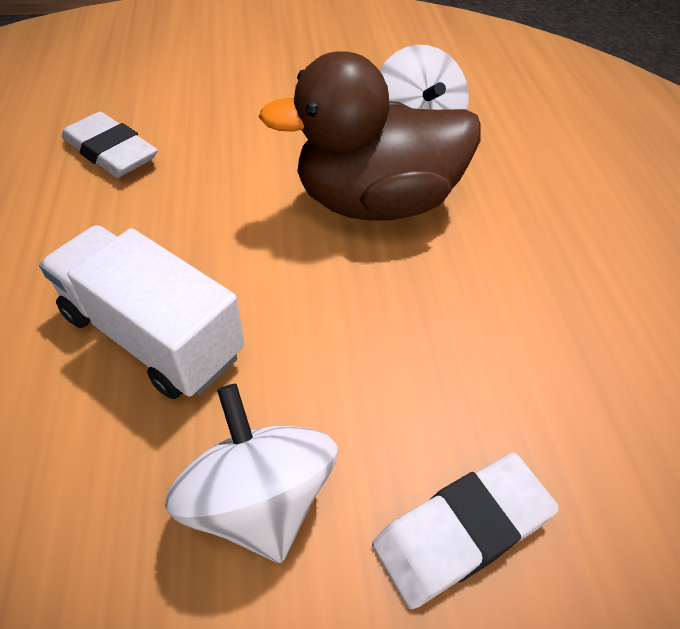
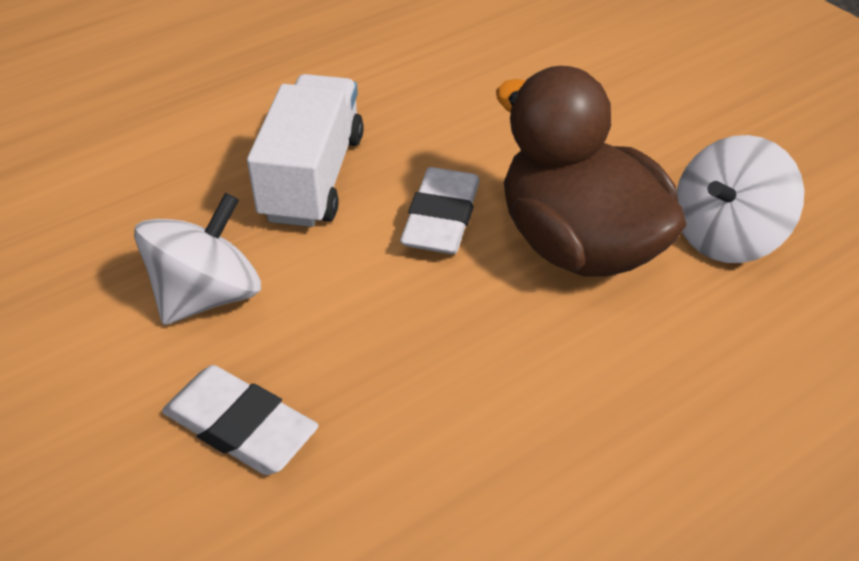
camera: 65 degrees right, 5 degrees down
(111, 152) = (487, 59): white eraser -> white eraser (441, 218)

